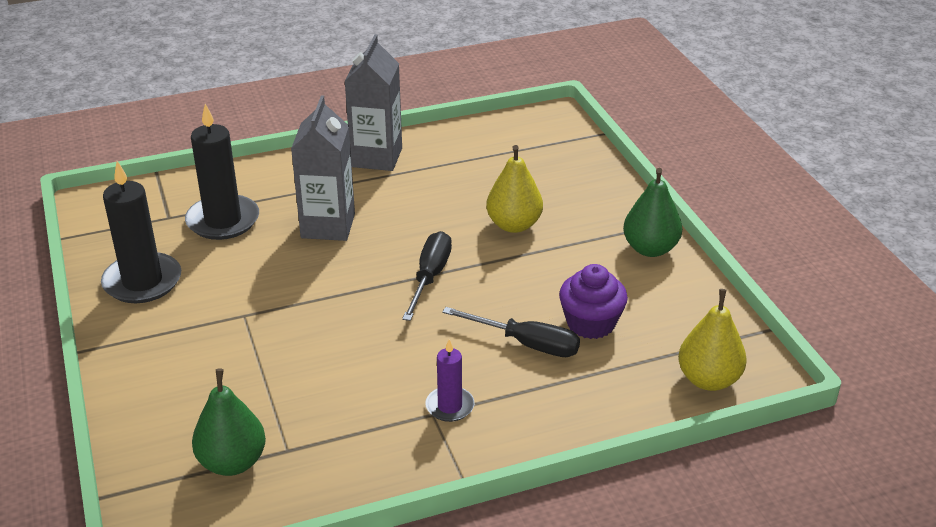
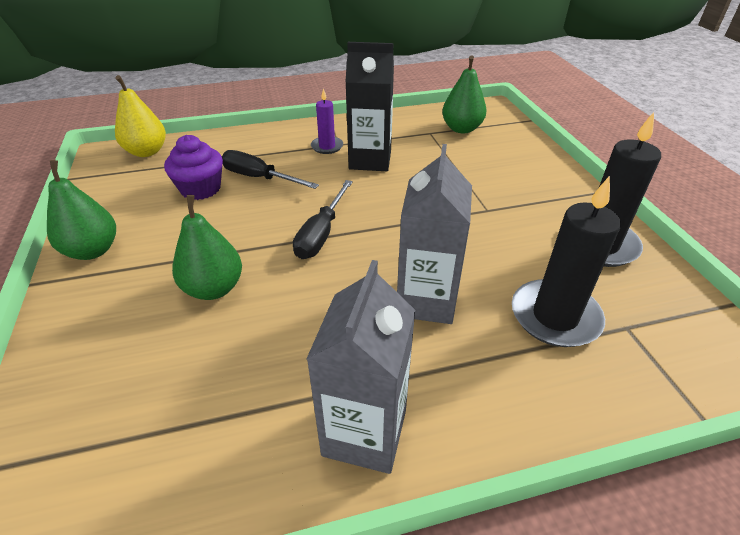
camera: 175 degrees left, 5 degrees up
(383, 383) = (370, 160): none -> black carton
(514, 225) = (214, 288): yellow pear -> green pear

